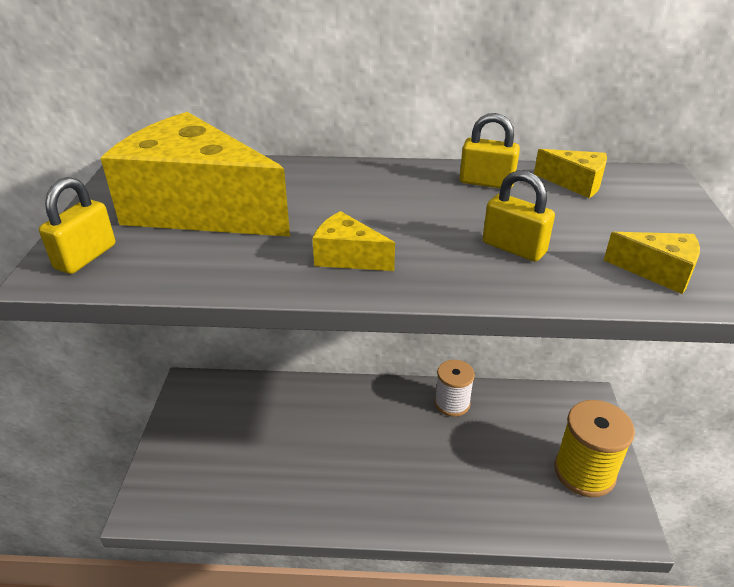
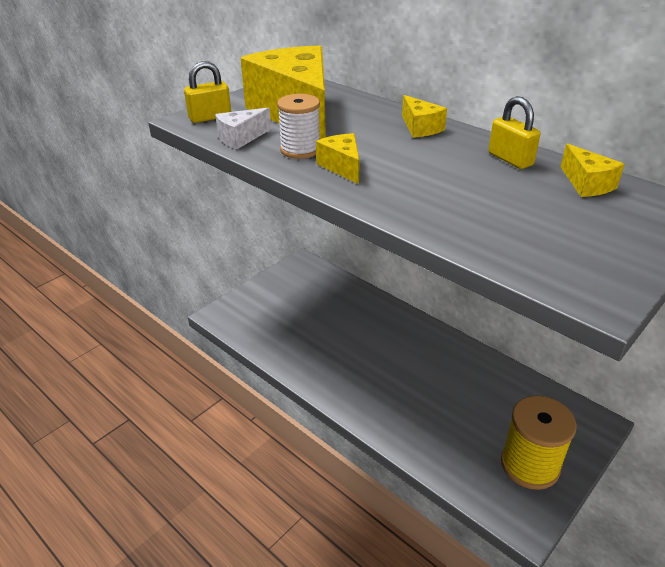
camera: 40 degrees right, 0 degrees up
(172, 270) = (241, 138): none -> white cheese
(452, 403) = (469, 362): white spool -> white spool (300, 150)
(514, 248) = (461, 202): yellow padlock -> none
(658, 272) = (550, 258): yellow cheese -> yellow cheese (420, 128)

